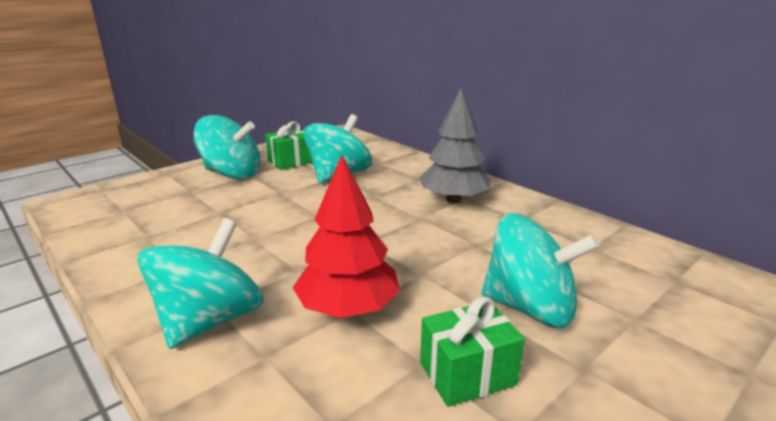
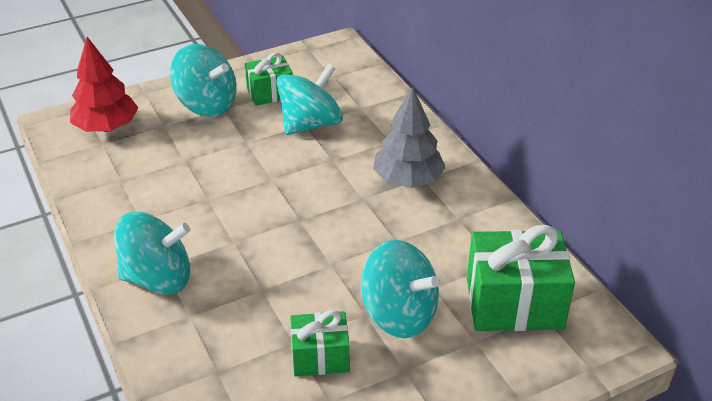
camera: 15 degrees right, 15 degrees up
(210, 321) = (158, 278): turquoise spinning top -> turquoise spinning top turned 45 degrees clockwise
(348, 308) = (260, 287): red tree -> red tree (106, 127)
(640, 277) = (514, 303): none -> green gift

